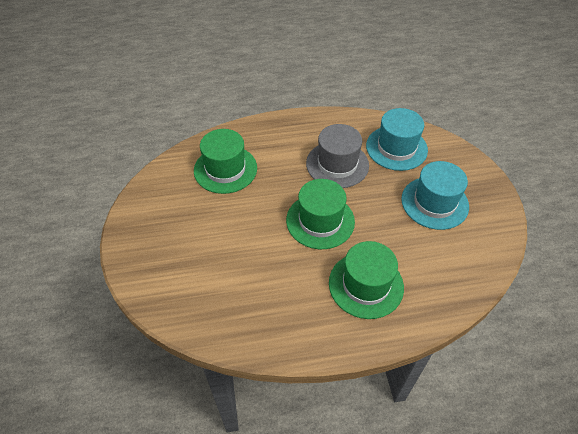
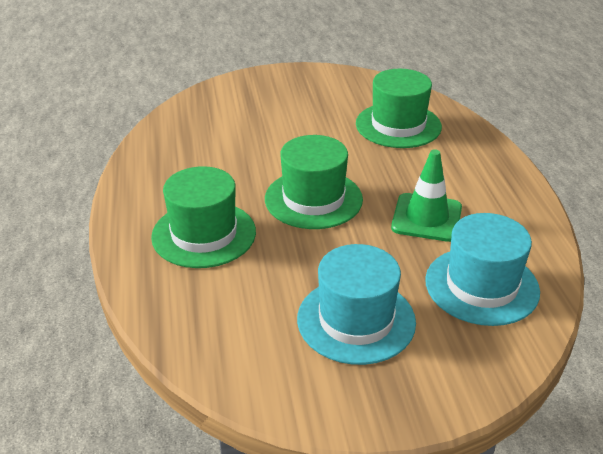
camera: 90 degrees right, 15 degrees down
(337, 164) = (426, 218): grey hat -> green traffic cone

